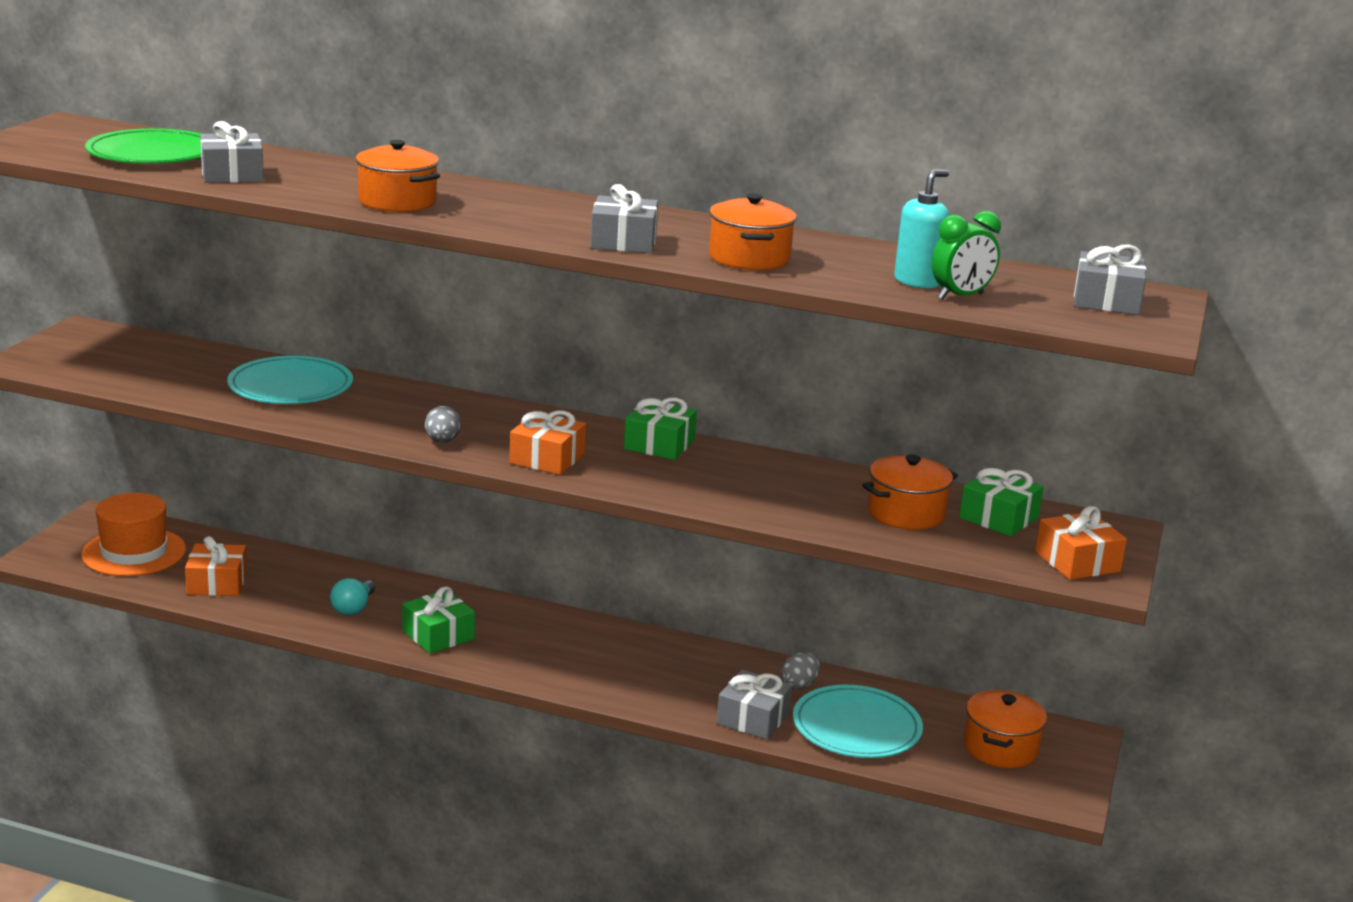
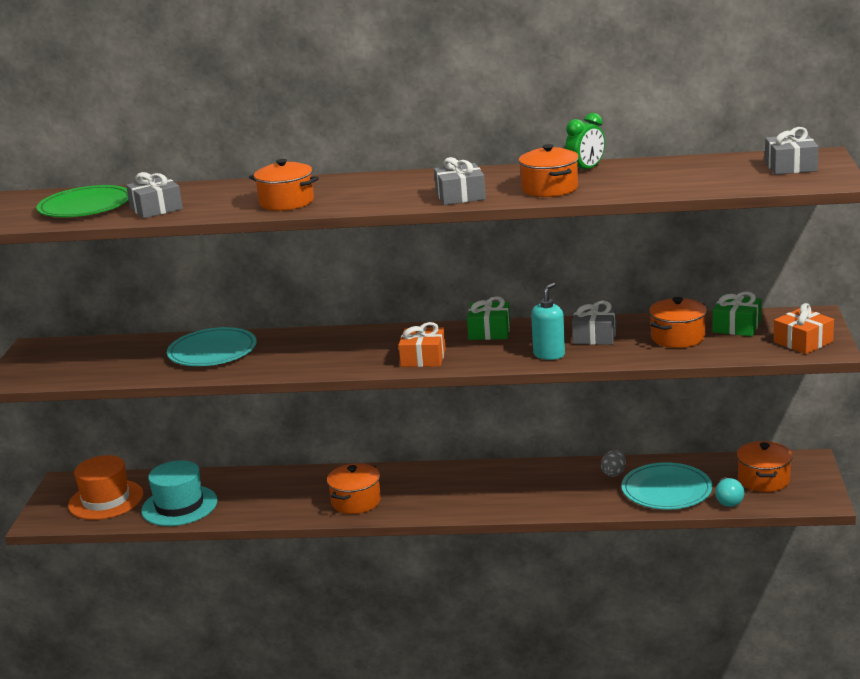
camera: 10 degrees left, 0 degrees up
(217, 583) = (179, 506): orange gift -> turquoise hat
(353, 608) = (286, 499): turquoise light bulb -> turquoise light bulb (728, 500)
(438, 635) = (356, 501): green gift -> orange pot
(442, 441) = (345, 363): grey egg -> none
(753, 718) = (597, 502): grey gift -> grey gift (595, 336)
(917, 282) = (667, 180): turquoise soap dispenser -> turquoise soap dispenser (549, 354)
(960, 296) = (701, 184): green clock -> green clock (586, 170)

